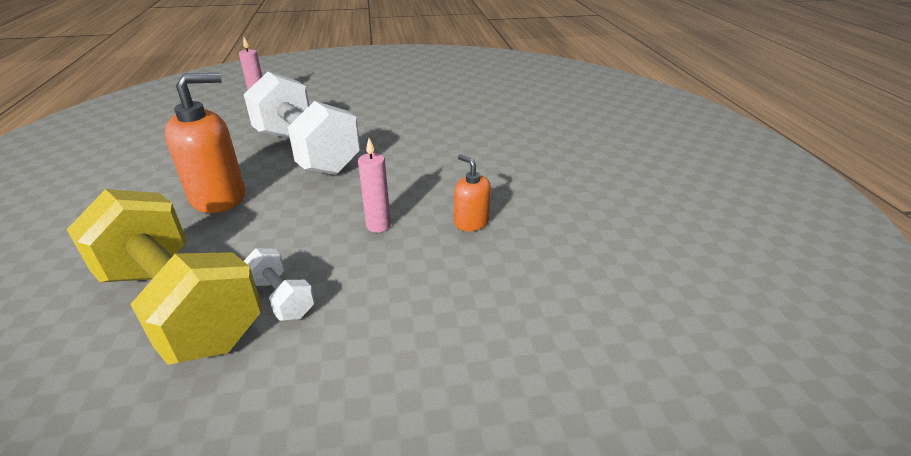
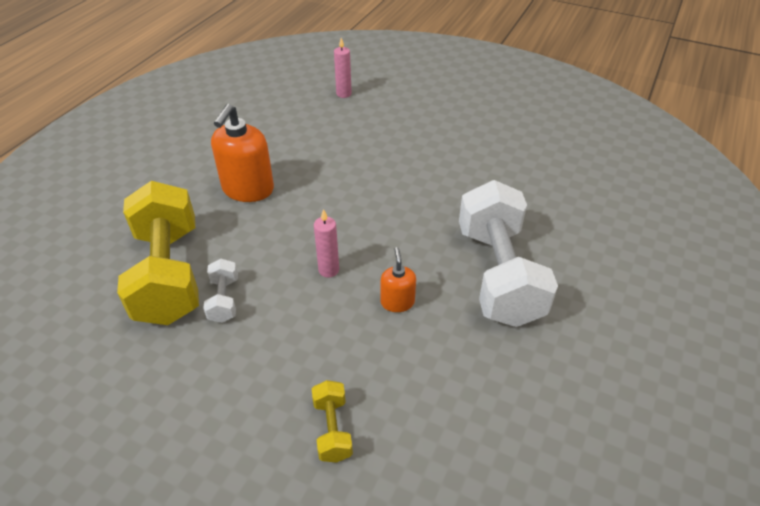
camera: 35 degrees right, 10 degrees up
(219, 197) = (248, 189): orange soap dispenser -> orange soap dispenser turned 105 degrees clockwise
(306, 152) = (336, 168): white dumbbell -> white dumbbell (498, 275)
(524, 350) = (332, 429): none -> yellow dumbbell

